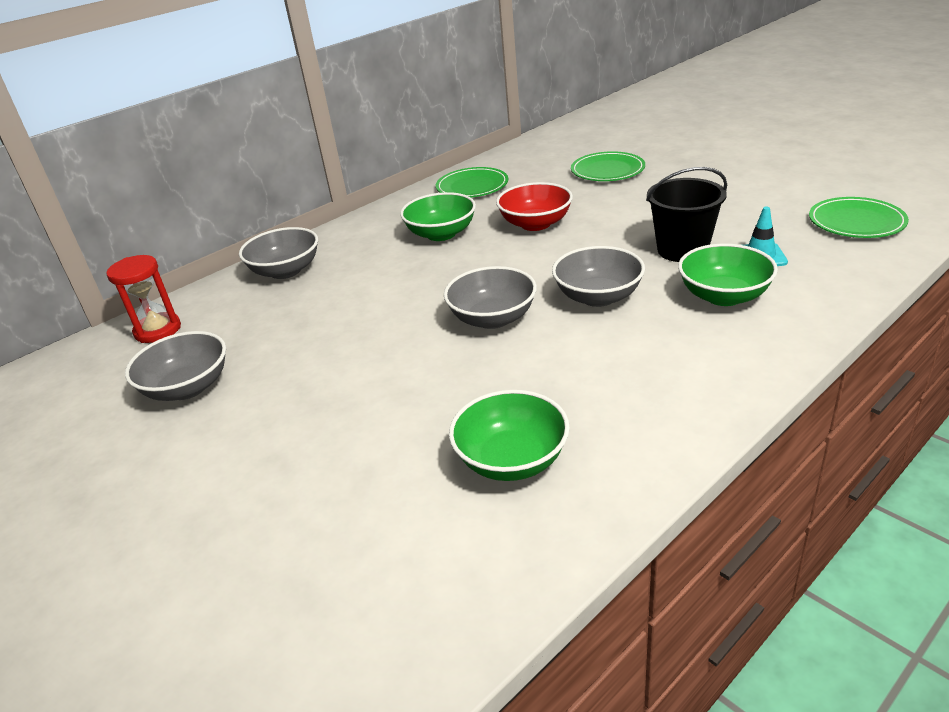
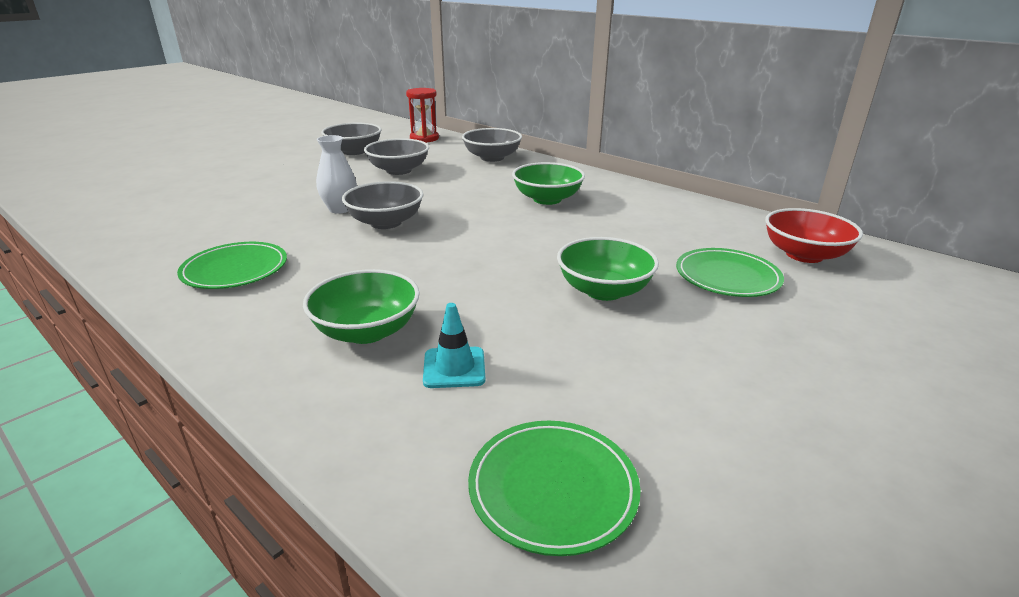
camera: 80 degrees right, 5 degrees down
(445, 357) = (340, 209): none -> white vase
(472, 186) = (659, 207): green plate -> green plate (235, 270)
(512, 460) = (199, 232): green bowl -> green bowl (604, 290)
(535, 224) = (565, 236): red bowl -> red bowl (804, 255)
(598, 297) = (399, 264): grey bowl -> grey bowl (398, 170)
(682, 250) = (486, 314): black bucket -> none

